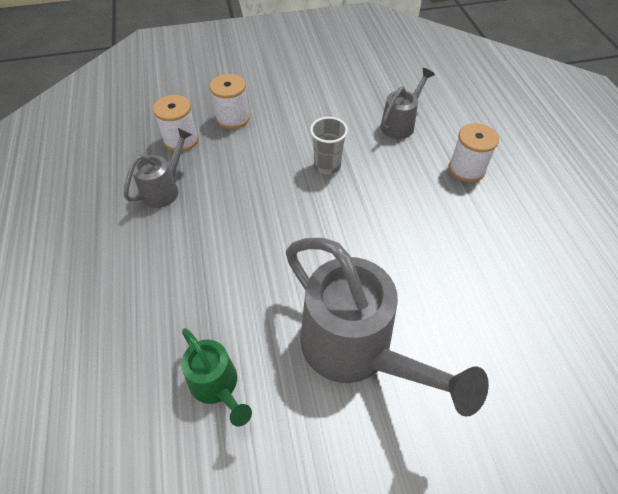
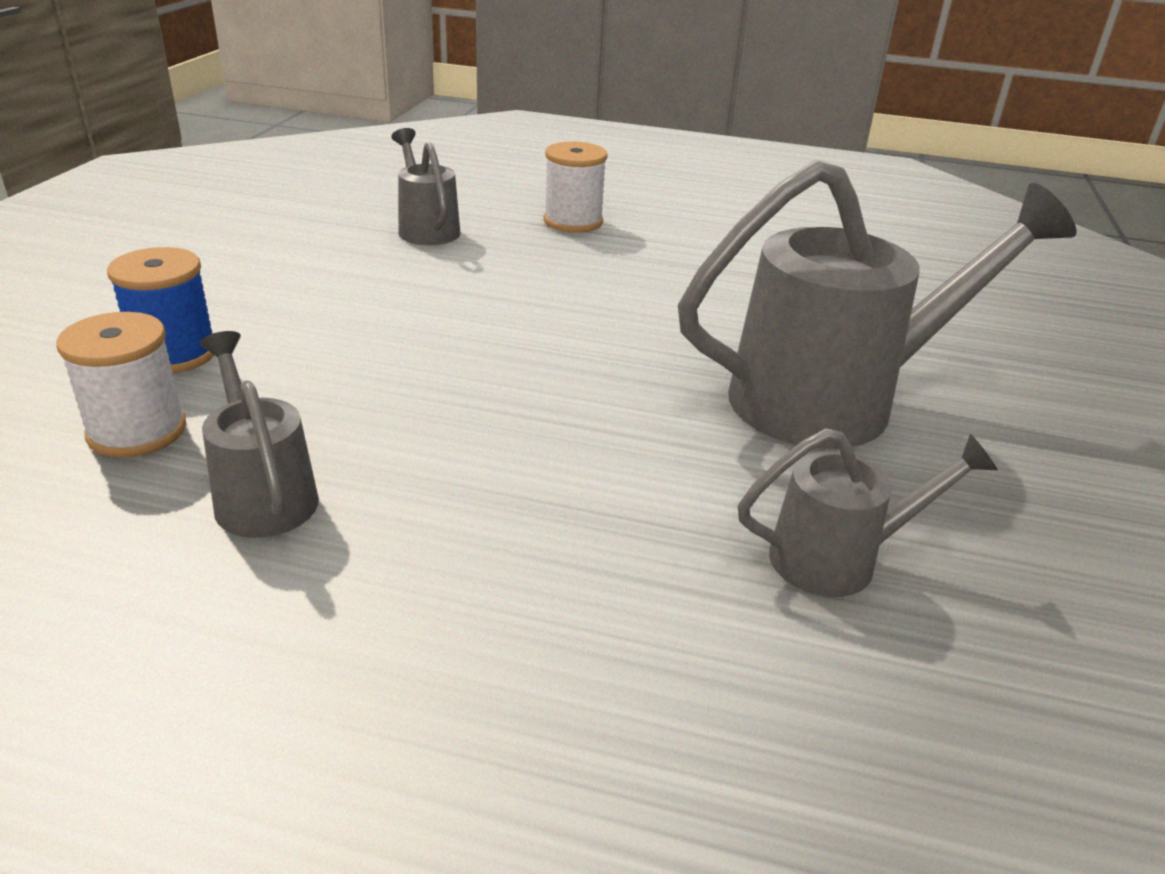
camera: 65 degrees left, 20 degrees down
(217, 386) = (838, 559): green watering can -> grey watering can
(232, 118) = (174, 354): white spool -> blue spool
(327, 166) = (438, 307): grey cup -> none

